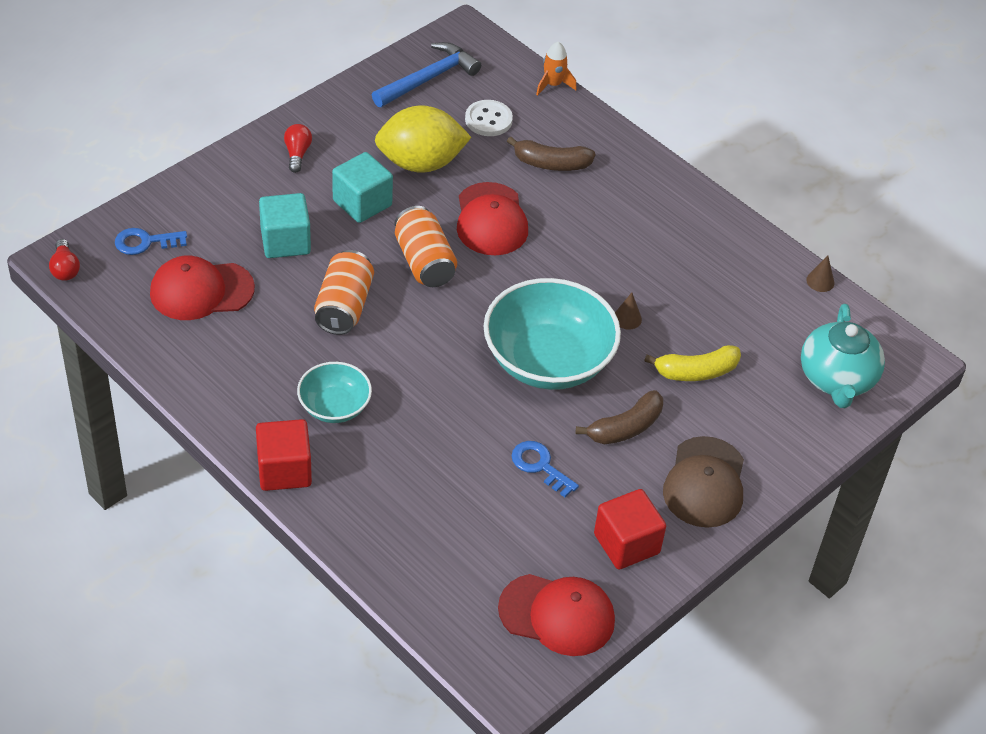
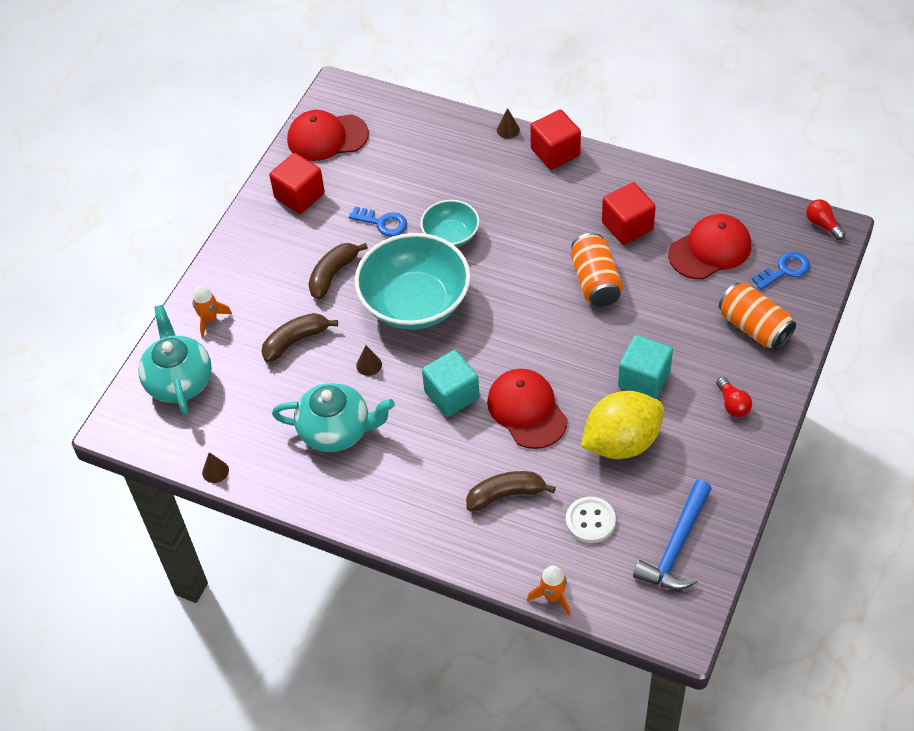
camera: 165 degrees right, 5 degrees up
(267, 349) = (627, 226): none -> red cube
(285, 241) = (679, 317): turquoise cube -> turquoise cube (452, 395)
(321, 525) = (508, 130): none -> brown cone
(334, 407) = (551, 206): turquoise bowl -> turquoise bowl (451, 235)
(424, 262) = (558, 346): orange can -> orange can (754, 327)
(686, 271) = (336, 431): none -> turquoise teapot
(696, 372) = (295, 341): yellow banana -> brown banana
(705, 483) = (259, 257): brown cap -> none
(785, 433) = (209, 319): none -> orange rocket

